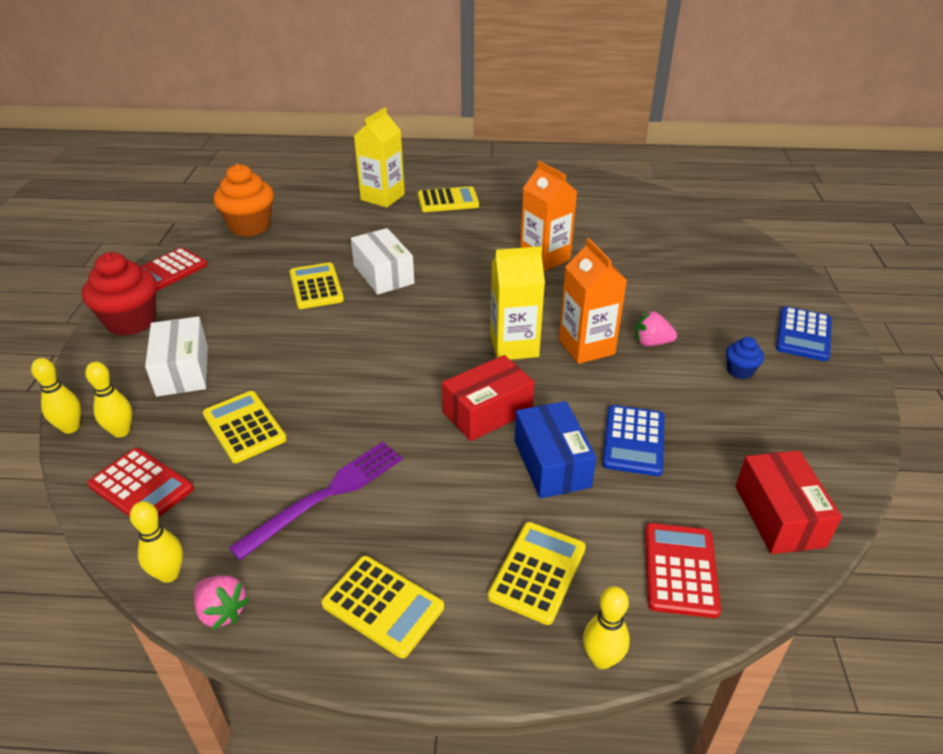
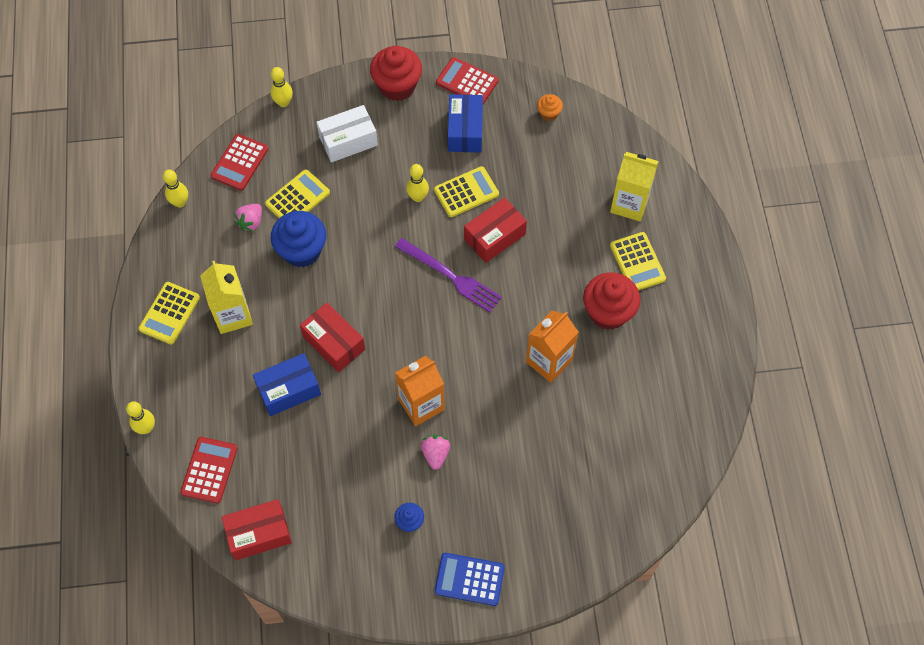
camera: 80 degrees right, 25 degrees up
(121, 431) = (284, 131): yellow bowling pin -> yellow bowling pin (418, 197)
(222, 611) = (159, 237): pink strawberry -> pink strawberry (251, 222)
(233, 279) = (465, 131): none -> blue box
(250, 226) = (549, 113): orange cupcake -> orange cupcake, size x0.49
(326, 495) = (245, 263): purple fork -> purple fork (450, 276)
(332, 430) = (302, 251): none -> blue cupcake
(383, 274) = (494, 237): white box -> red box
(497, 221) = (608, 312): none -> red cupcake
(514, 346) = (413, 351): yellow carton -> yellow carton (232, 315)
(537, 572) = (199, 390): yellow calculator -> none
(633, 441) = (318, 442): blue calculator -> none
(680, 570) = (209, 470): red calculator -> red calculator turned 75 degrees counterclockwise

